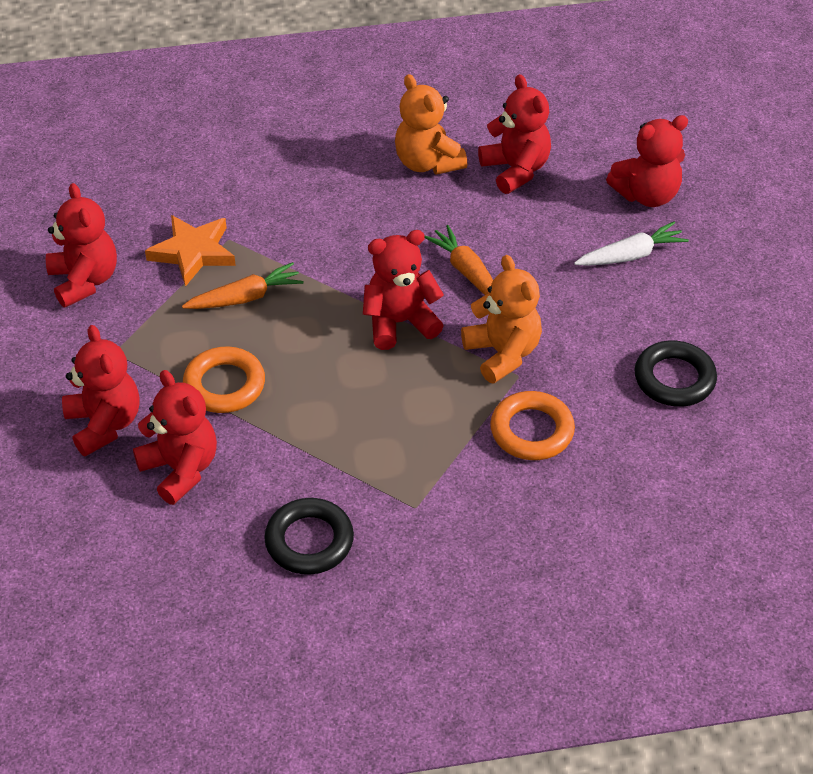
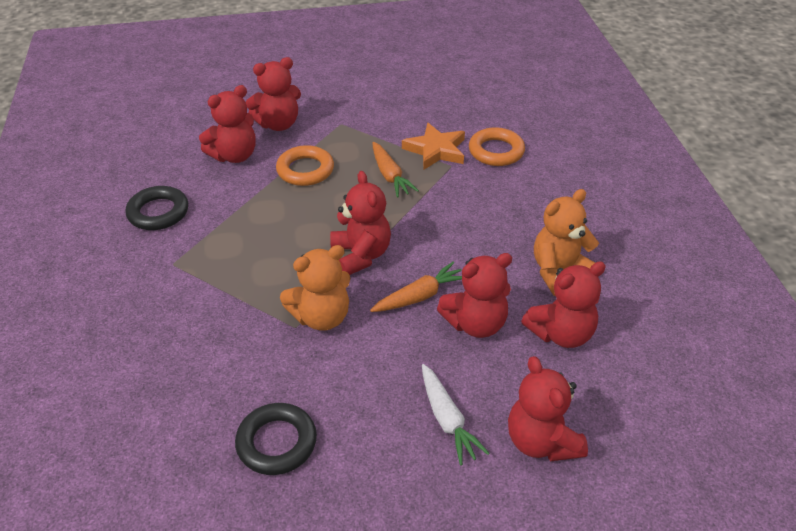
camera: 90 degrees right, 5 degrees down
(84, 281) = (406, 108): red teddy bear -> red teddy bear (475, 324)
(532, 431) = (232, 333): orange ring -> orange ring (496, 151)

